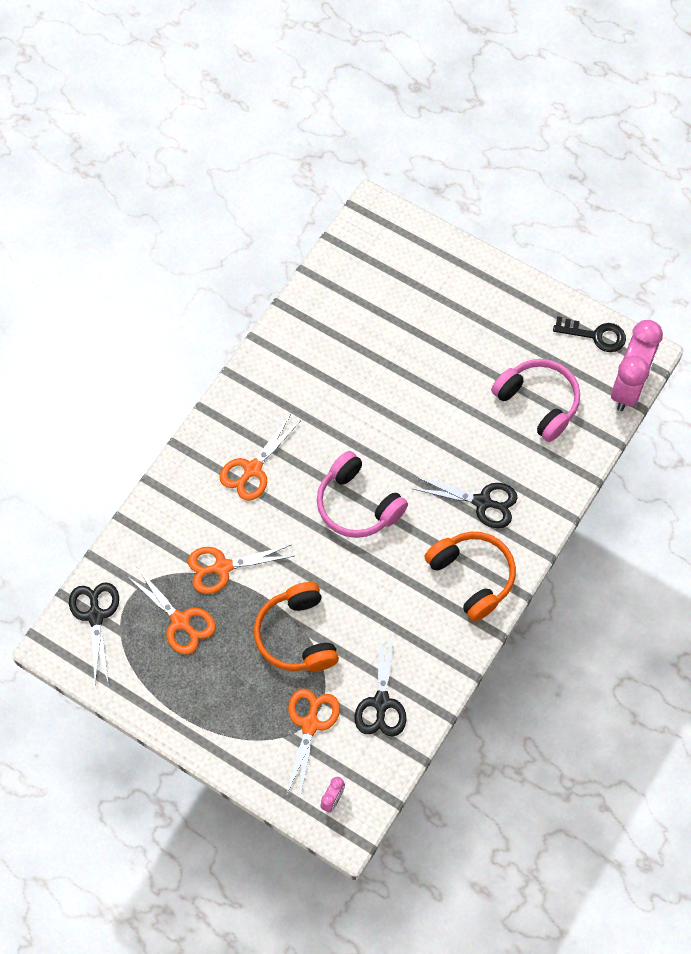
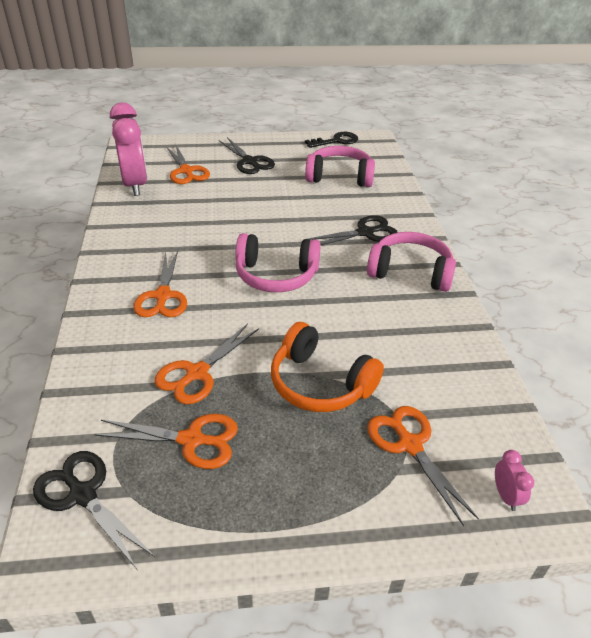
camera: 40 degrees left, 25 degrees down
(381, 702) = (447, 387): black scissors -> black scissors (249, 162)
(394, 297) = (186, 171): none -> orange scissors
(472, 577) = (410, 272): orange headphones -> pink headphones
(628, 387) = (383, 151): pink clock -> pink clock (135, 185)

